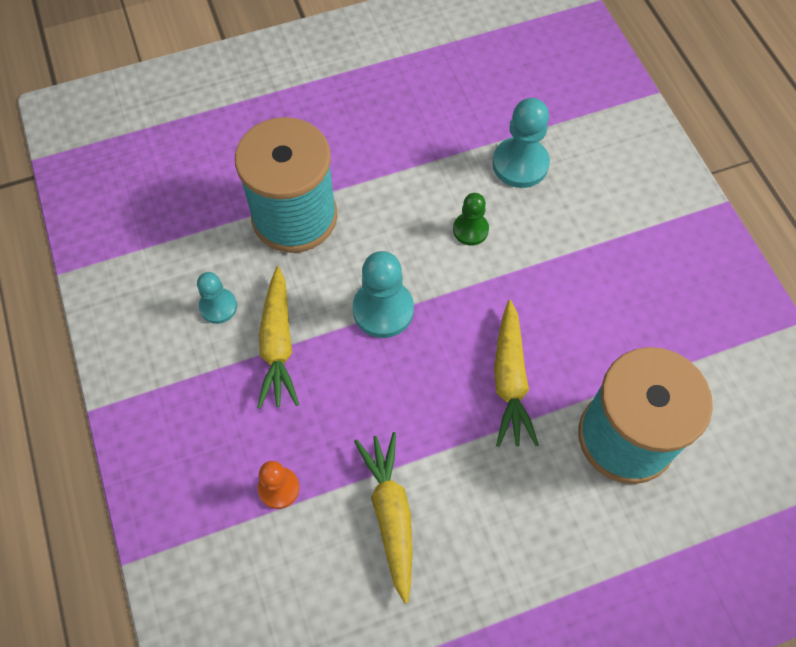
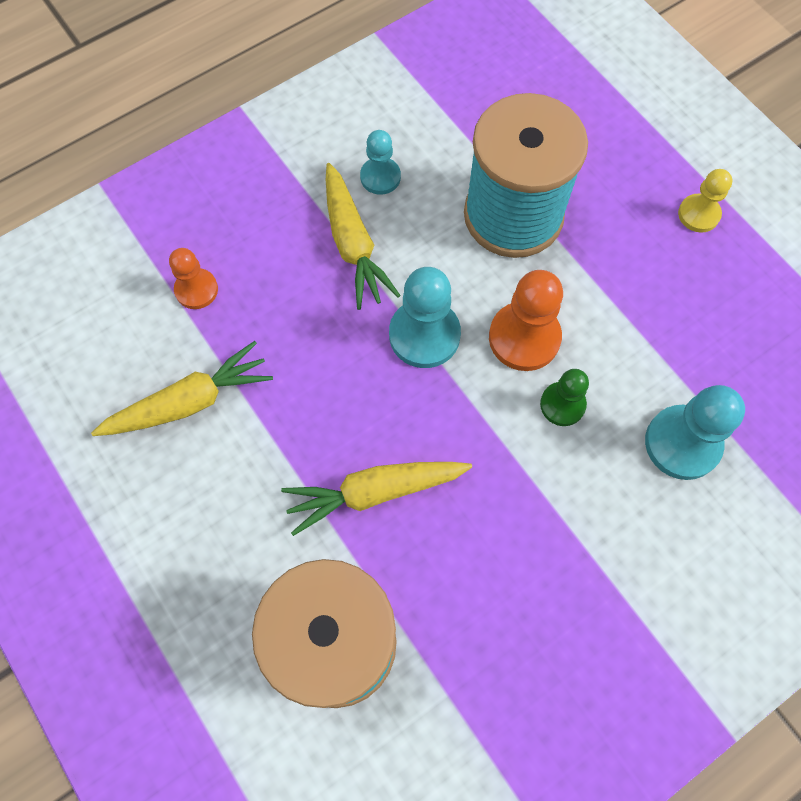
camera: 75 degrees right, 5 degrees up
(278, 344) = (353, 244): yellow carrot -> yellow carrot turned 90 degrees counterclockwise
(339, 95) = (698, 214): none -> yellow pawn
(407, 239) = (524, 338): none -> orange pawn

